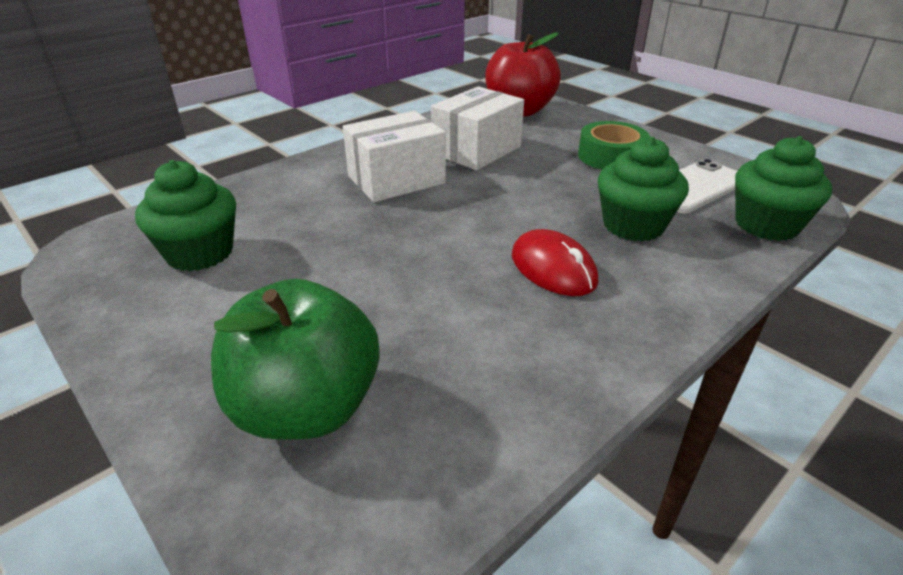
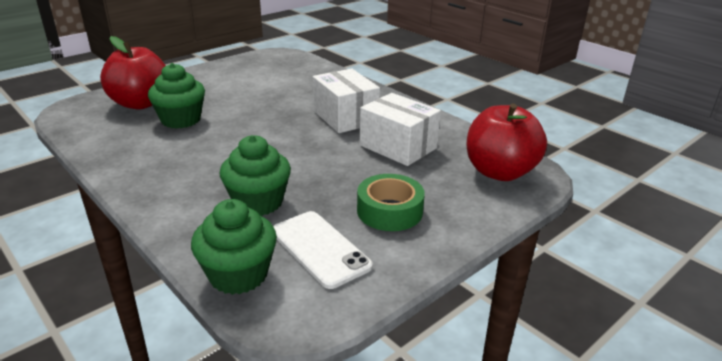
camera: 90 degrees right, 5 degrees down
(200, 253) = (268, 74): green cupcake -> green cupcake (181, 120)
(306, 408) = (141, 103): green apple -> red apple
(553, 268) = (214, 164): red mouse -> none

